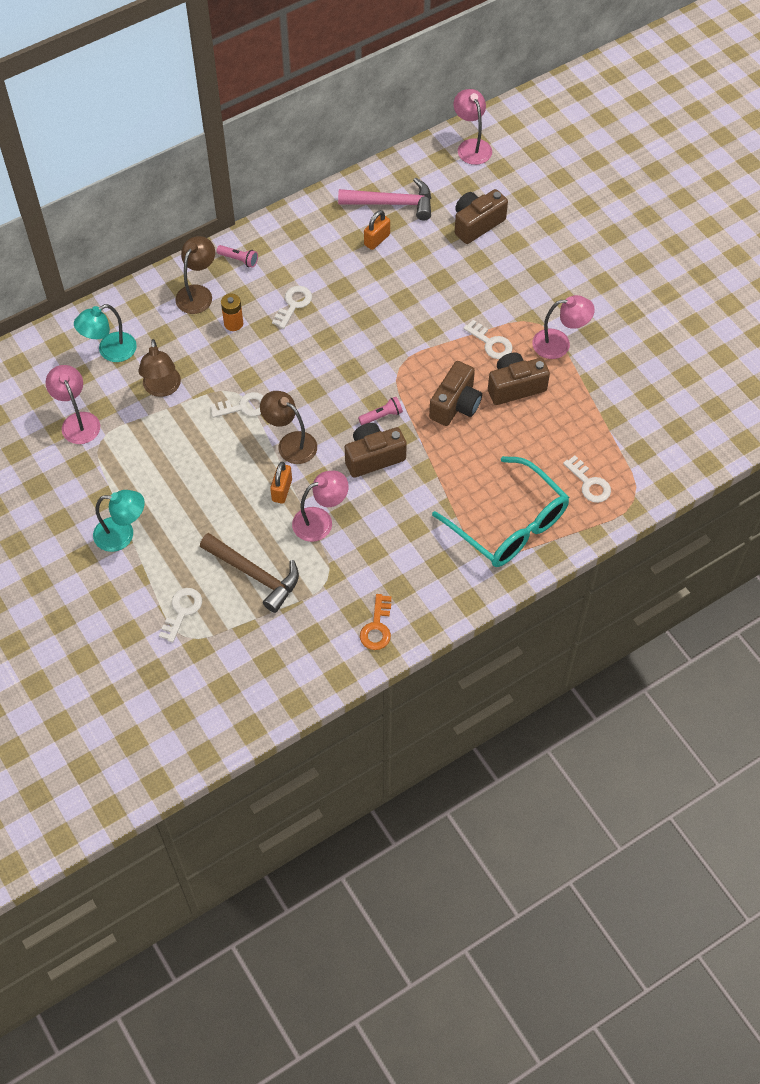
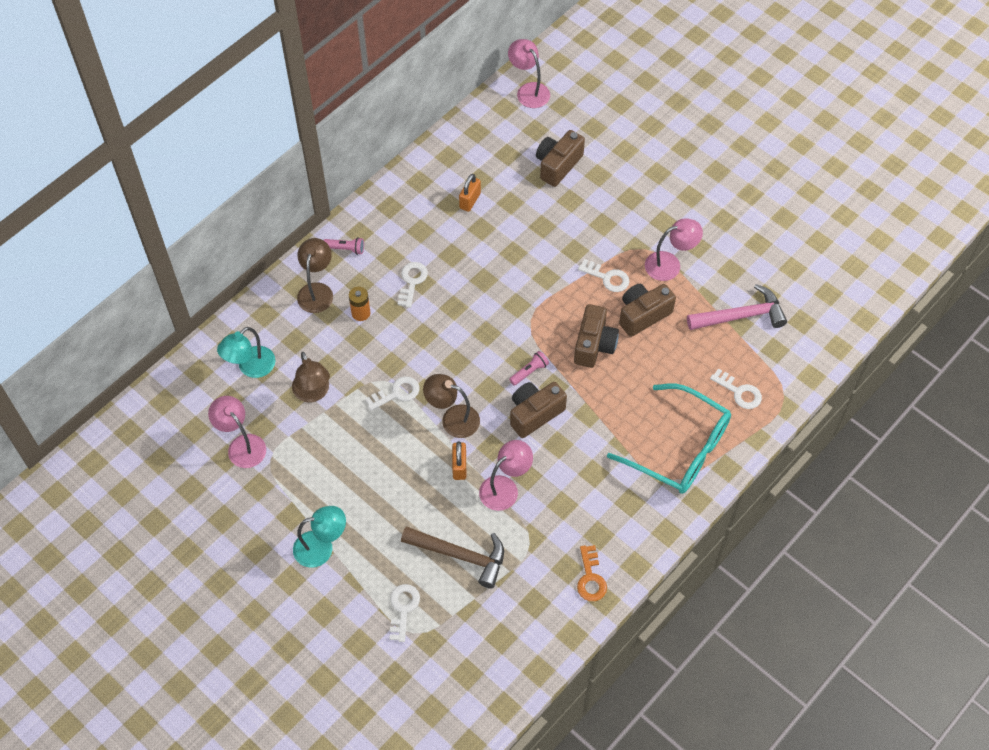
camera: 15 degrees left, 0 degrees up
(392, 203) = (472, 162): pink hammer -> pink hammer (740, 316)

